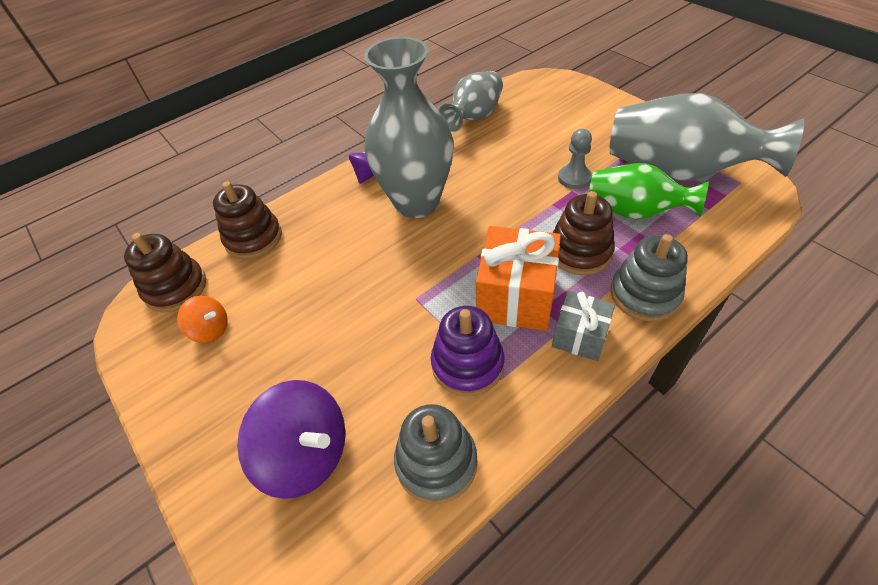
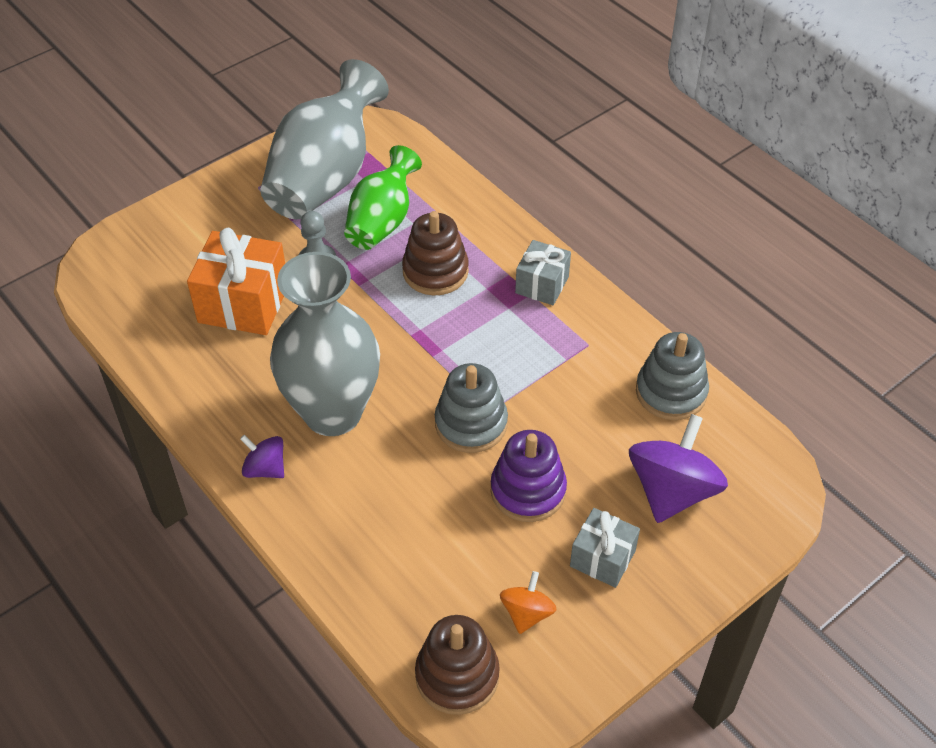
camera: 95 degrees left, 0 degrees up
(245, 386) = (602, 558): none -> grey gift
(253, 238) = (373, 596): brown stacking toy -> none
(467, 364) = (572, 368): purple stacking toy -> purple stacking toy (528, 490)
(474, 117) = (162, 349): grey vase -> none
(516, 297) = (493, 326): orange gift -> orange gift (243, 303)
(644, 294) = (495, 234): grey stacking toy -> grey stacking toy (471, 423)

